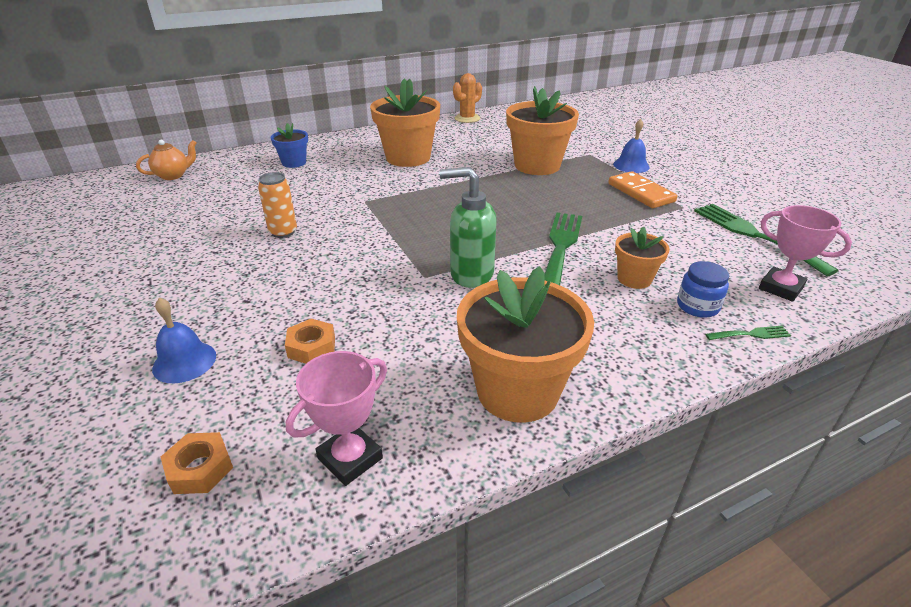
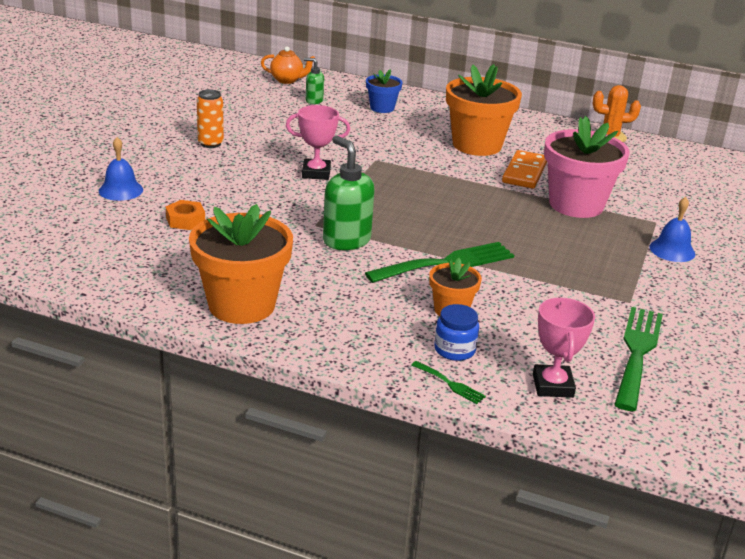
camera: 45 degrees right, 5 degrees down
(200, 468) = (58, 236): orange nut -> none
(228, 181) = (314, 101): none -> green soap dispenser
(283, 232) = (285, 152): orange can -> orange can (210, 143)
(350, 458) = (116, 273): pink trophy -> pink trophy (316, 173)
(537, 165) = (576, 204): orange flower pot -> pink flower pot
(640, 193) = (618, 271): orange domino -> orange domino (524, 172)

